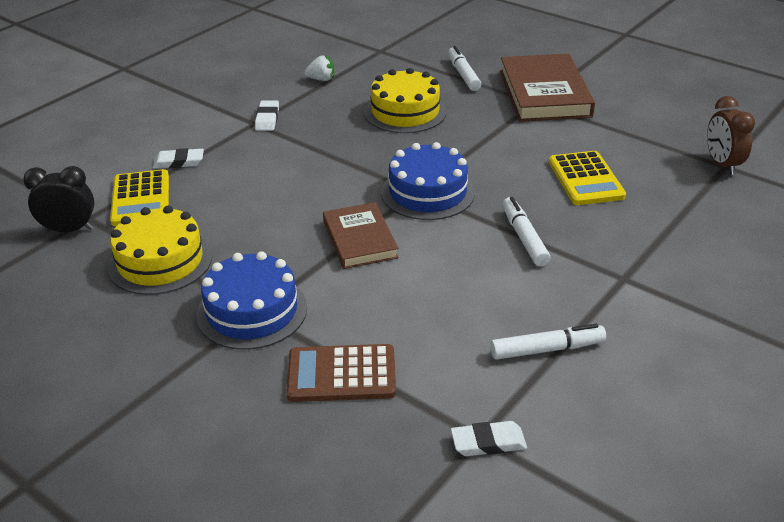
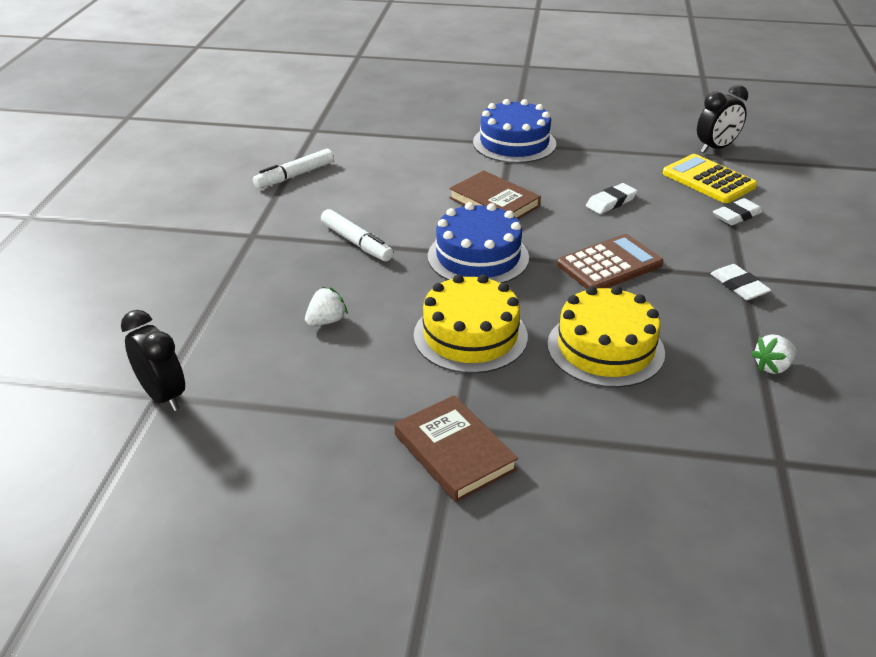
camera: 150 degrees right, 0 degrees up
(160, 261) = (618, 150): yellow cake -> yellow cake (470, 335)
(341, 374) = (420, 132): brown calculator -> brown calculator (609, 265)
(463, 74) = (603, 451): white marker -> none
(488, 442) = (308, 129): white eraser -> white eraser (611, 202)
(544, 93) = (454, 452): brown book -> brown book, size x0.62
(585, 179) = (326, 321): yellow calculator -> white strawberry
(722, 164) = (163, 395): brown clock -> black clock

